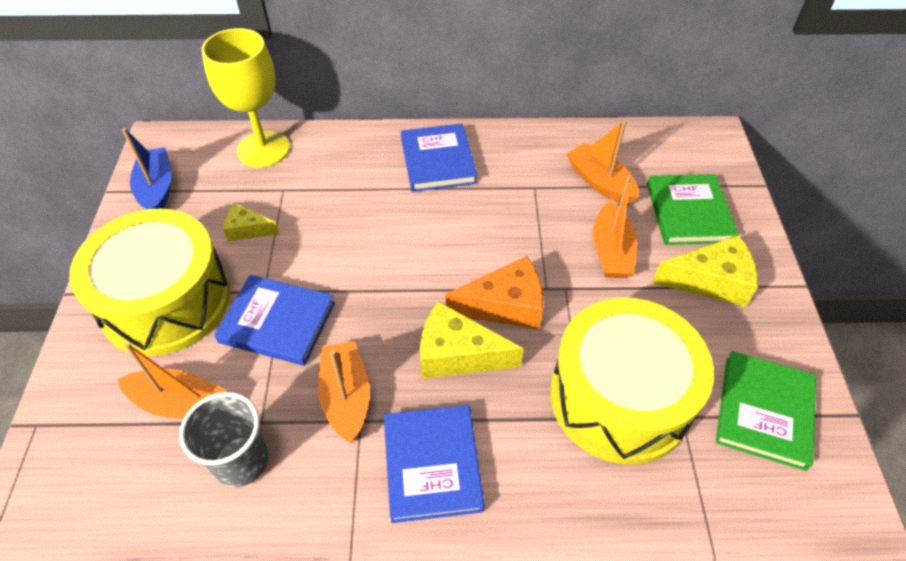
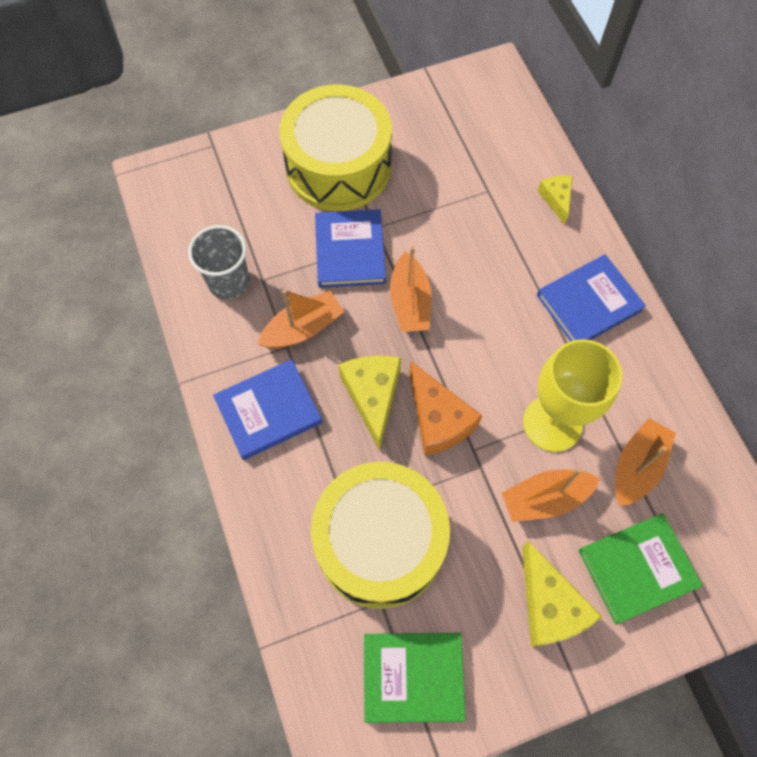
camera: 70 degrees right, 15 degrees up
(157, 189) = (444, 100): blue boat -> none
(179, 403) = (258, 221): orange boat -> orange boat (410, 302)
(248, 230) = (431, 186): yellow cheese -> yellow cheese (556, 199)
(263, 149) = (528, 153): yellow goblet -> yellow goblet (552, 423)

